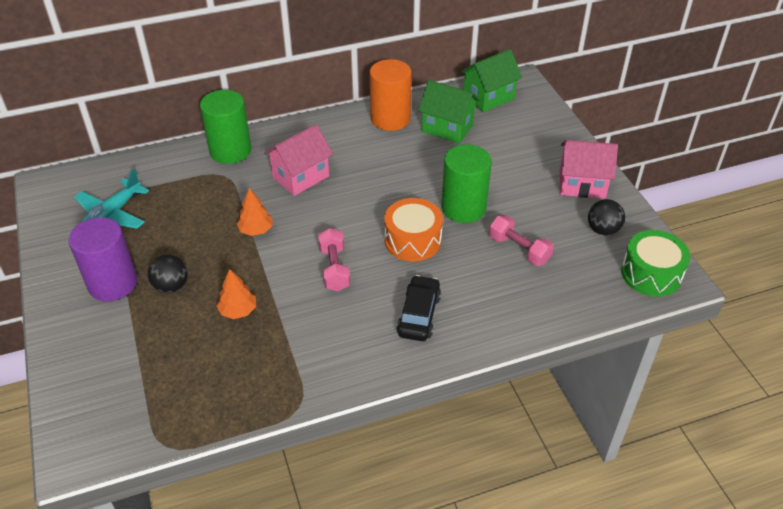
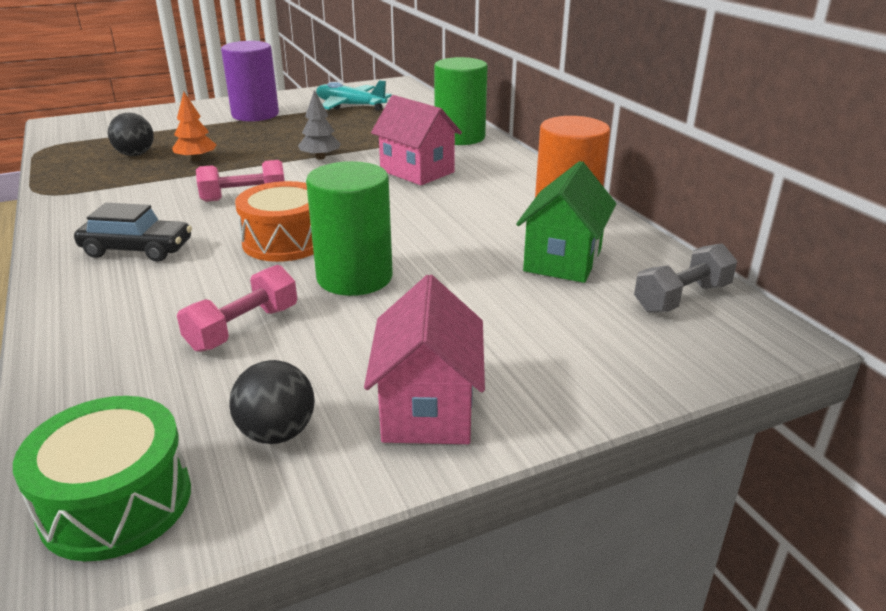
camera: 85 degrees right, 15 degrees down
(171, 286) = (243, 133): black ball -> black ball (135, 154)
(256, 230) = (320, 157): orange tree -> grey tree
(488, 97) = (682, 298): green house -> grey dumbbell

